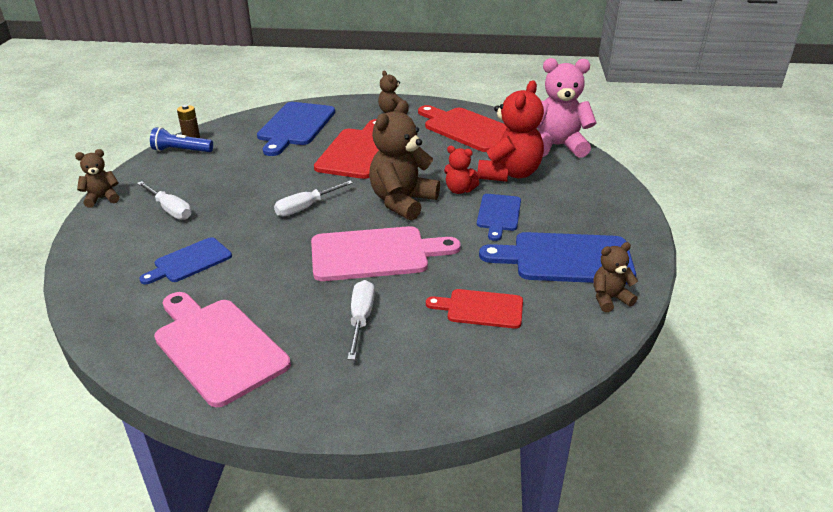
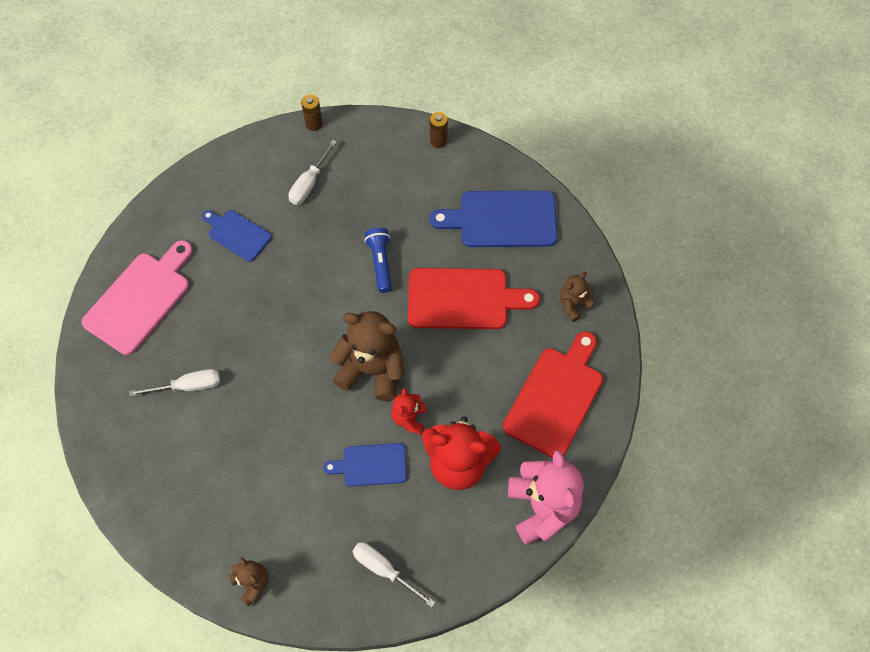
camera: 75 degrees right, 30 degrees up
(102, 198) = (314, 124): brown teddy bear -> brown battery
(181, 151) = (416, 141): blue flashlight -> blue flashlight (380, 263)
(306, 207) = (340, 289): white screwdriver -> white screwdriver (384, 570)
(375, 254) = (279, 371): pink cutting board -> none
(481, 309) = (218, 475): red cutting board -> none
(566, 259) = (307, 539): blue cutting board -> none

